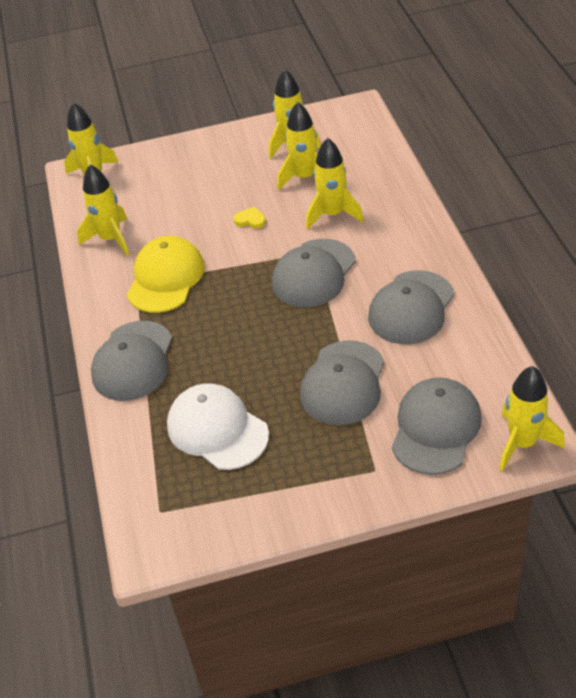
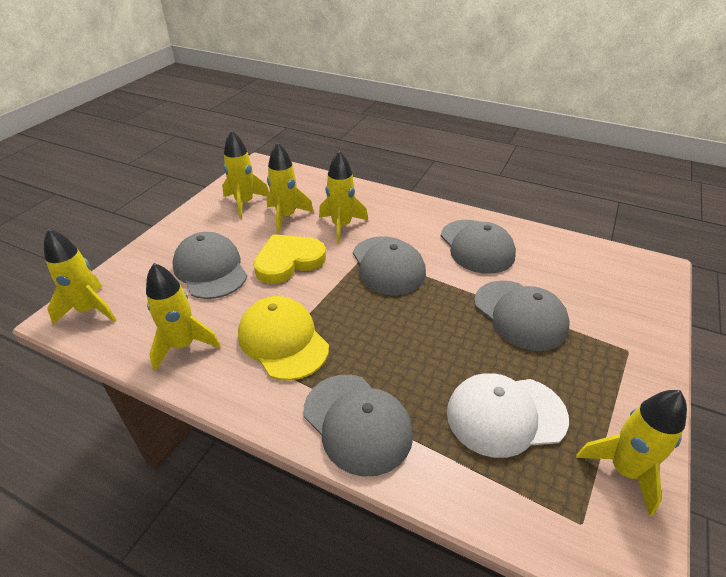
camera: 55 degrees left, 5 degrees down
(250, 220) = (288, 261): yellow heart -> yellow heart, size x2.35
(435, 428) = (607, 299): grey cap -> grey cap (210, 269)
(522, 443) = (651, 273): yellow rocket -> yellow rocket (624, 470)

